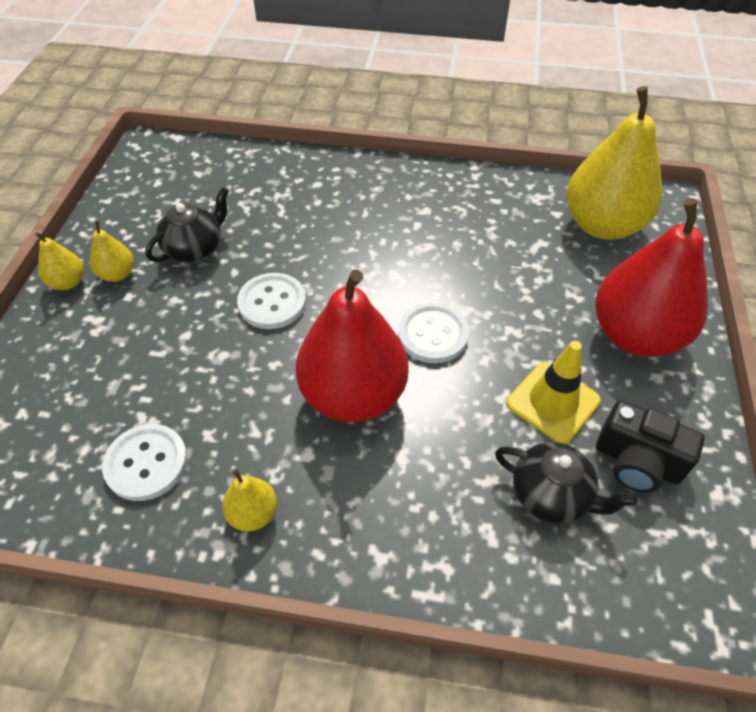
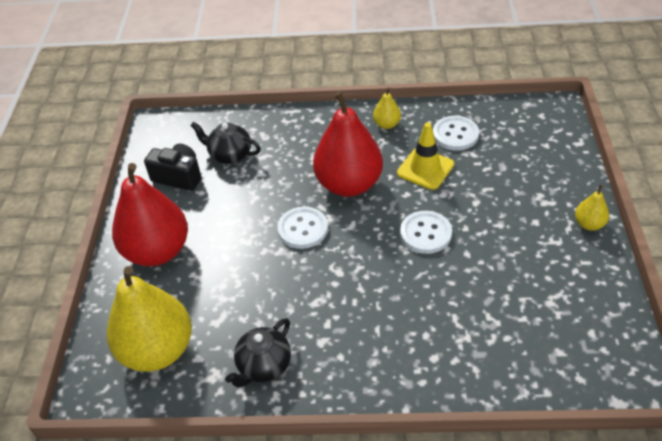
camera: 175 degrees right, 5 degrees down
(117, 274) = (556, 236): yellow pear -> none
(195, 248) = (510, 268): black teapot -> black teapot (263, 366)
(553, 402) = (223, 200): yellow traffic cone -> yellow traffic cone (425, 169)

